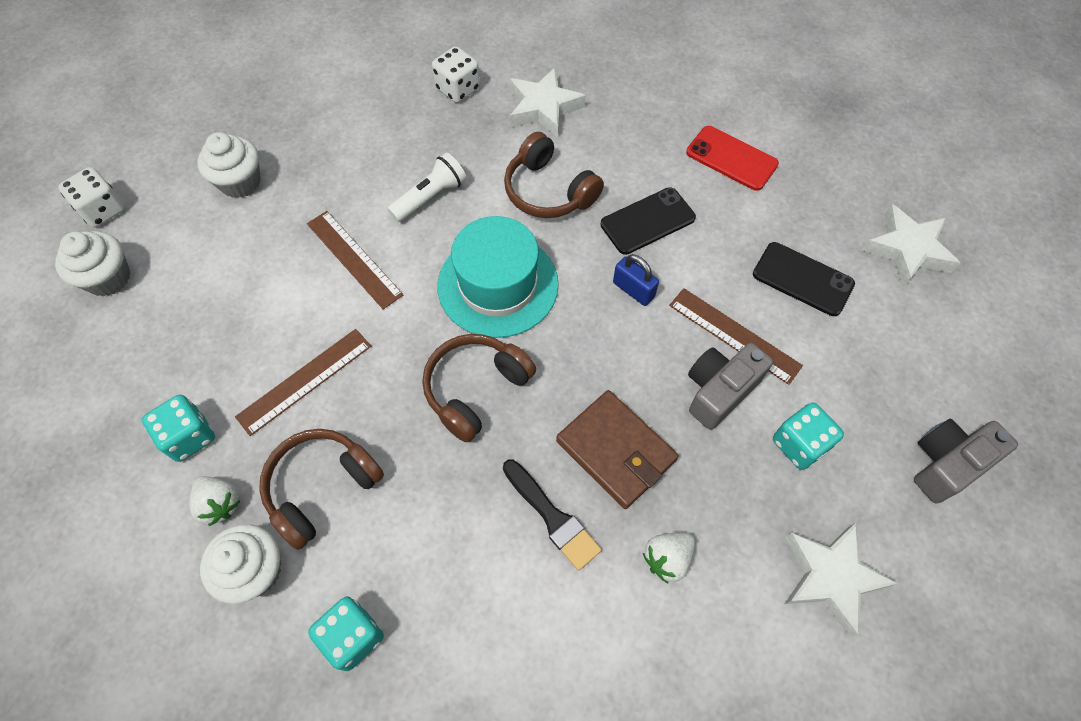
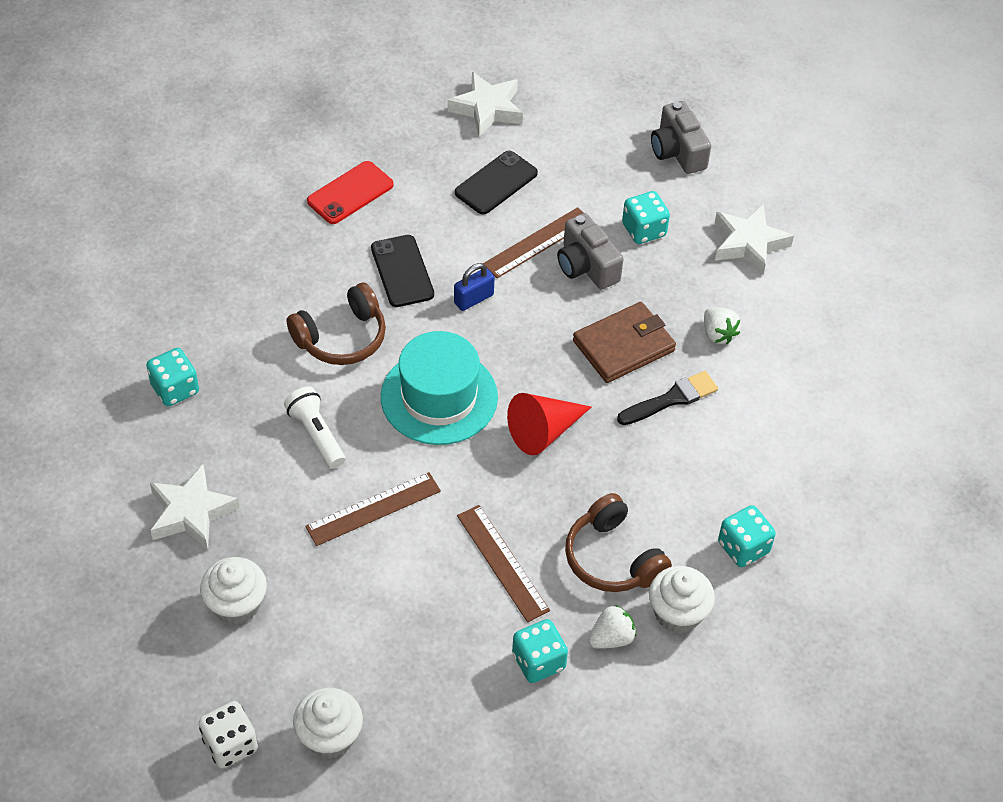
camera: 80 degrees left, 10 degrees down
(458, 89) = (175, 389): white dice -> turquoise dice
(476, 389) = (544, 431): brown headphones -> red cone
(543, 108) = (232, 321): white star -> white star (191, 512)

